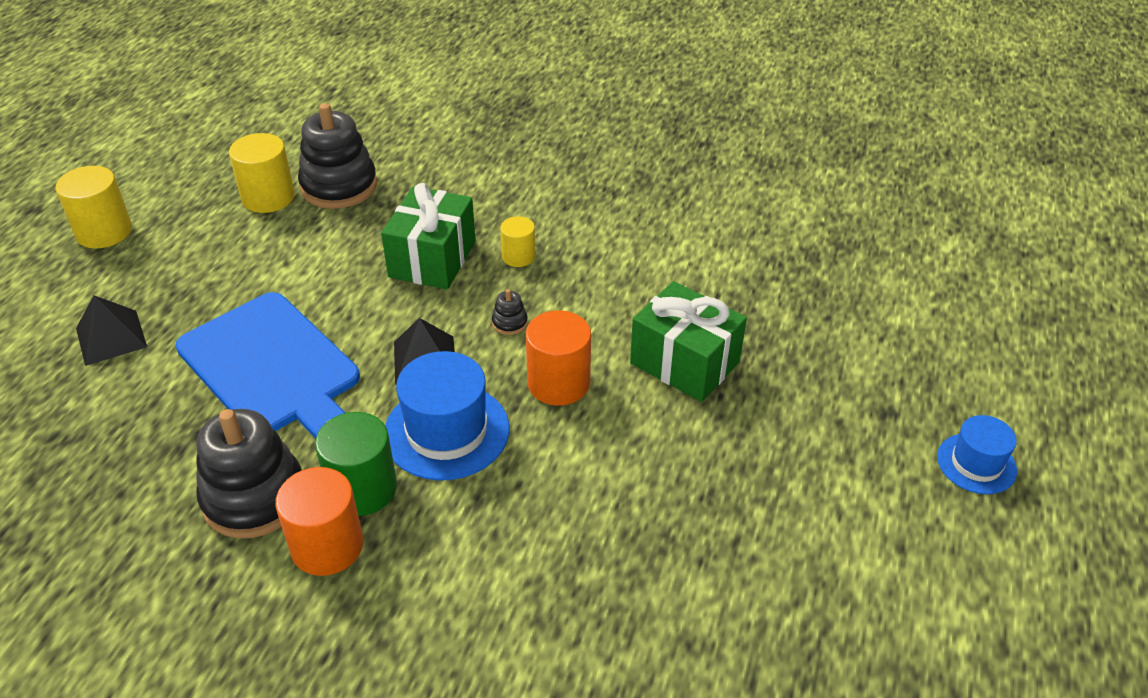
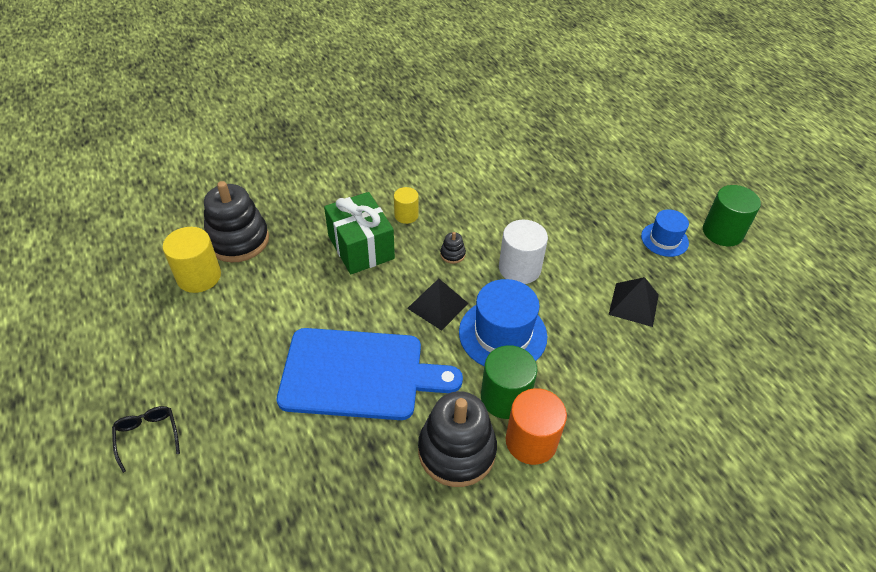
camera: 45 degrees left, 5 degrees up
(69, 297) = (148, 436): none -> black glasses
(104, 232) = (105, 376): yellow cylinder -> none
(111, 337) = (222, 437): black pyramid -> black pyramid (633, 304)
(558, 383) = (519, 268): orange cylinder -> white cylinder
(684, 363) = (559, 217): green gift -> none
(882, 519) = (722, 232): none -> green cylinder
(976, 463) = (720, 183): blue hat -> blue hat (664, 239)

